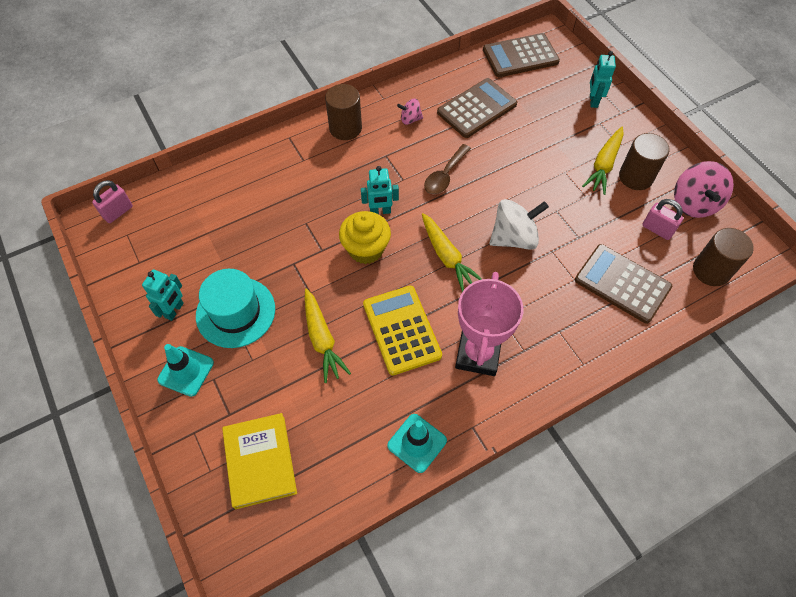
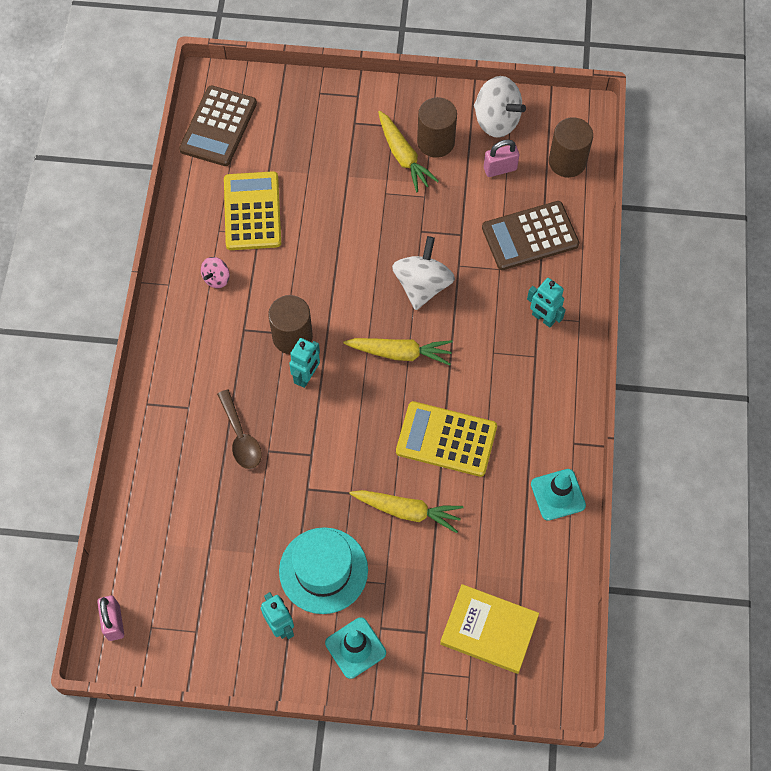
camera: 55 degrees left, 5 degrees up
(345, 128) = (179, 344): brown cylinder -> brown cylinder (292, 337)
(366, 249) = (340, 416): yellow cupcake -> none
(445, 175) = (309, 294): brown spoon -> brown spoon (240, 437)
(477, 108) = (252, 211): brown calculator -> yellow calculator
(478, 354) = (513, 394): pink trophy -> none
(593, 101) = (325, 108): turquoise robot -> turquoise robot (543, 318)
(693, 203) = (496, 121): pink spinning top -> white spinning top

